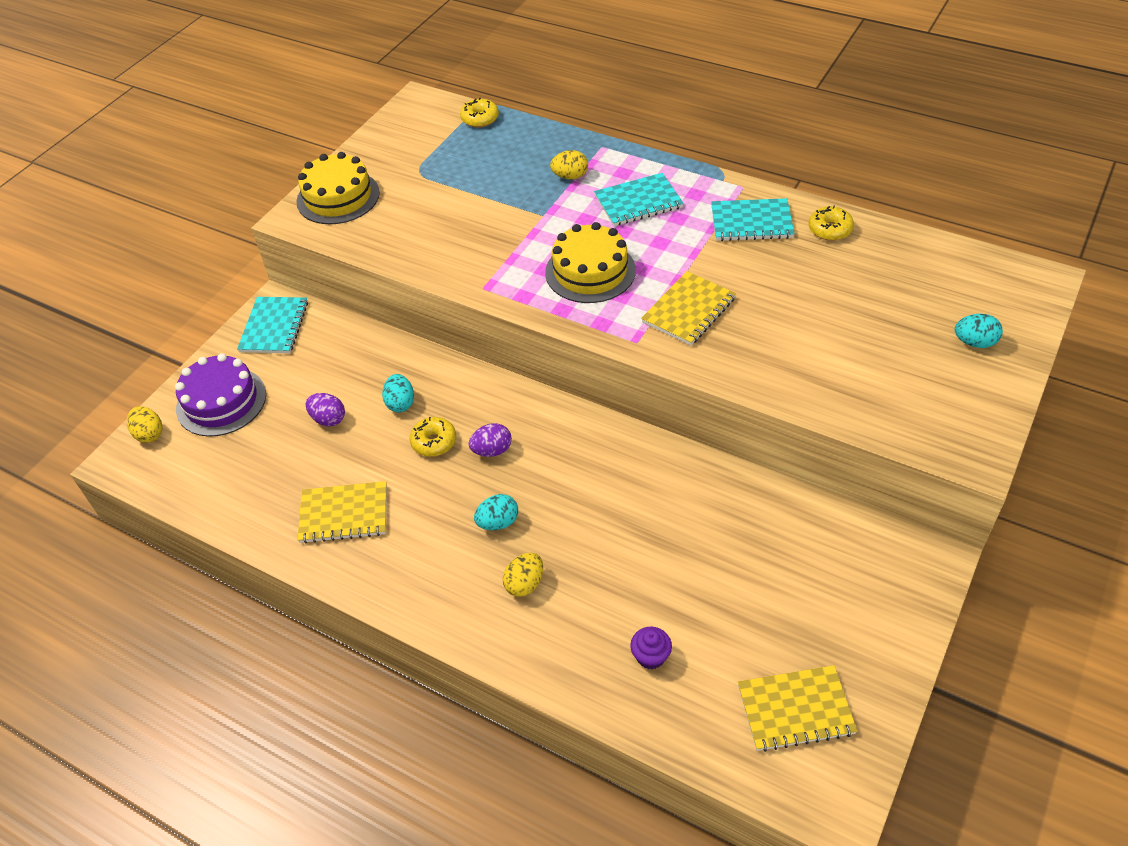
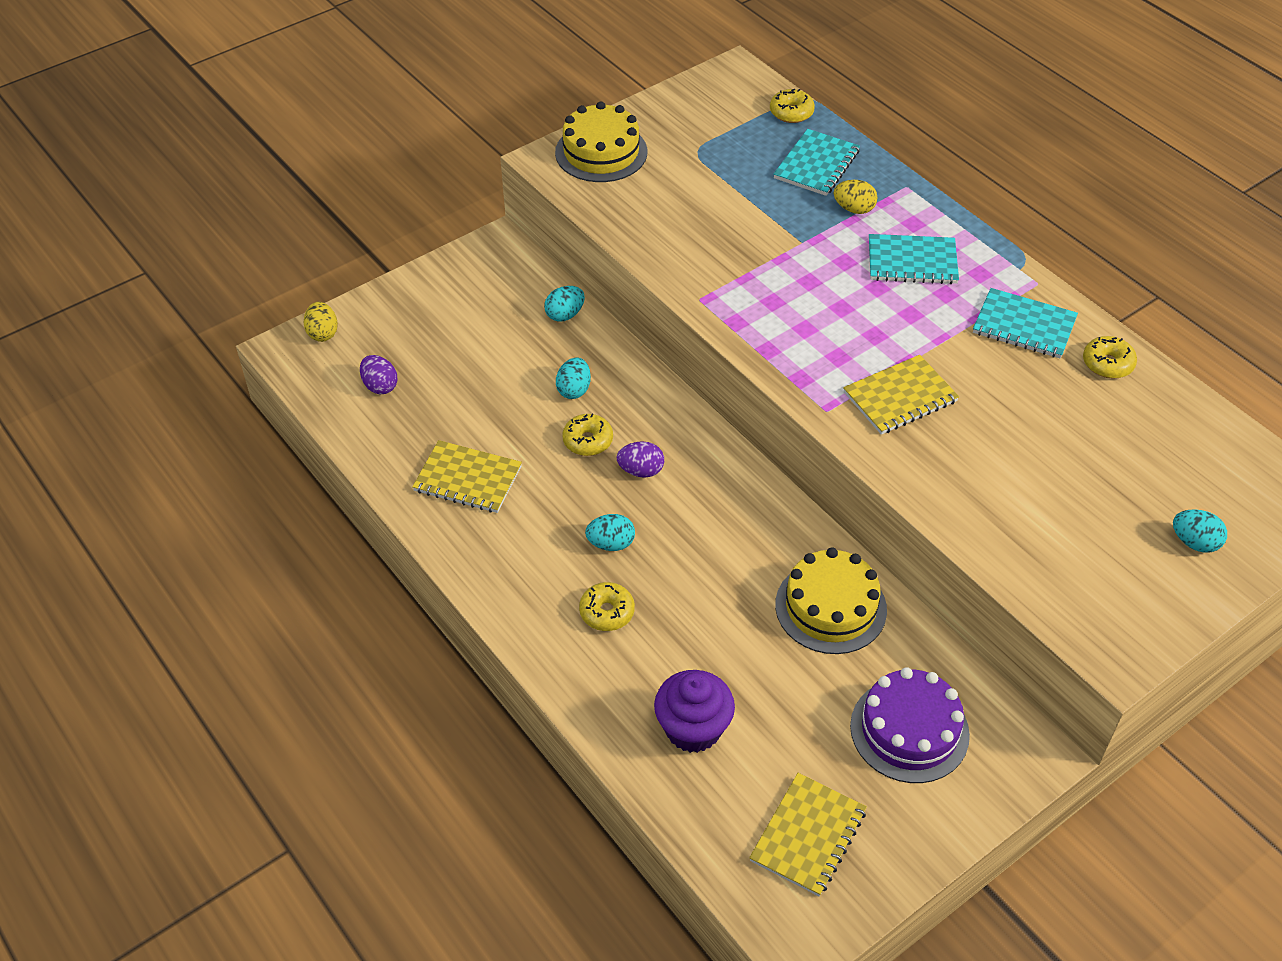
camera: 20 degrees right, 0 degrees up
(221, 401) = (403, 325): purple cake -> purple cake (909, 730)
(274, 327) = (487, 267): turquoise notebook -> turquoise notebook (816, 165)
(328, 419) = (496, 380): purple egg -> purple egg (380, 386)
(362, 343) = (565, 315): none -> turquoise egg
(525, 584) = (607, 612): yellow egg -> yellow donut
(590, 271) = (819, 320): yellow cake -> yellow cake (830, 607)
(650, 656) = (693, 728): purple cupcake -> purple cupcake, size x1.80
(795, 710) = (808, 836): yellow notebook -> yellow notebook turned 75 degrees counterclockwise

